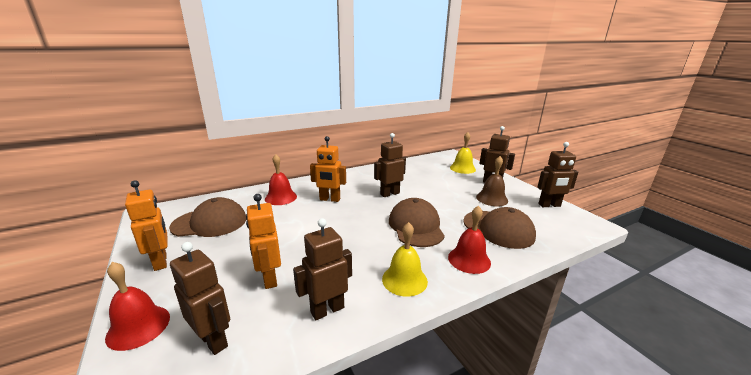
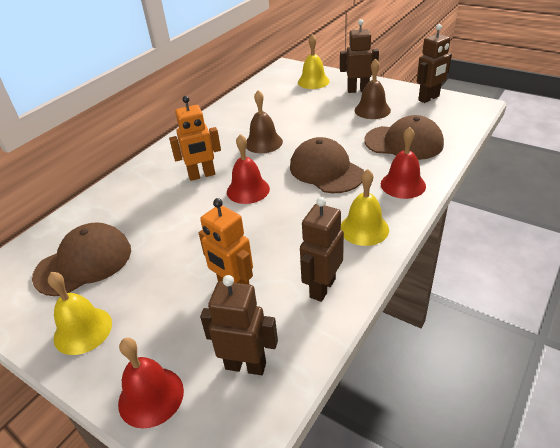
camera: 25 degrees left, 15 degrees up
(161, 262) = (83, 330): orange robot -> yellow bell
(281, 197) = (138, 196): red bell -> red bell (248, 190)
(389, 194) = (263, 142): brown robot -> brown bell

